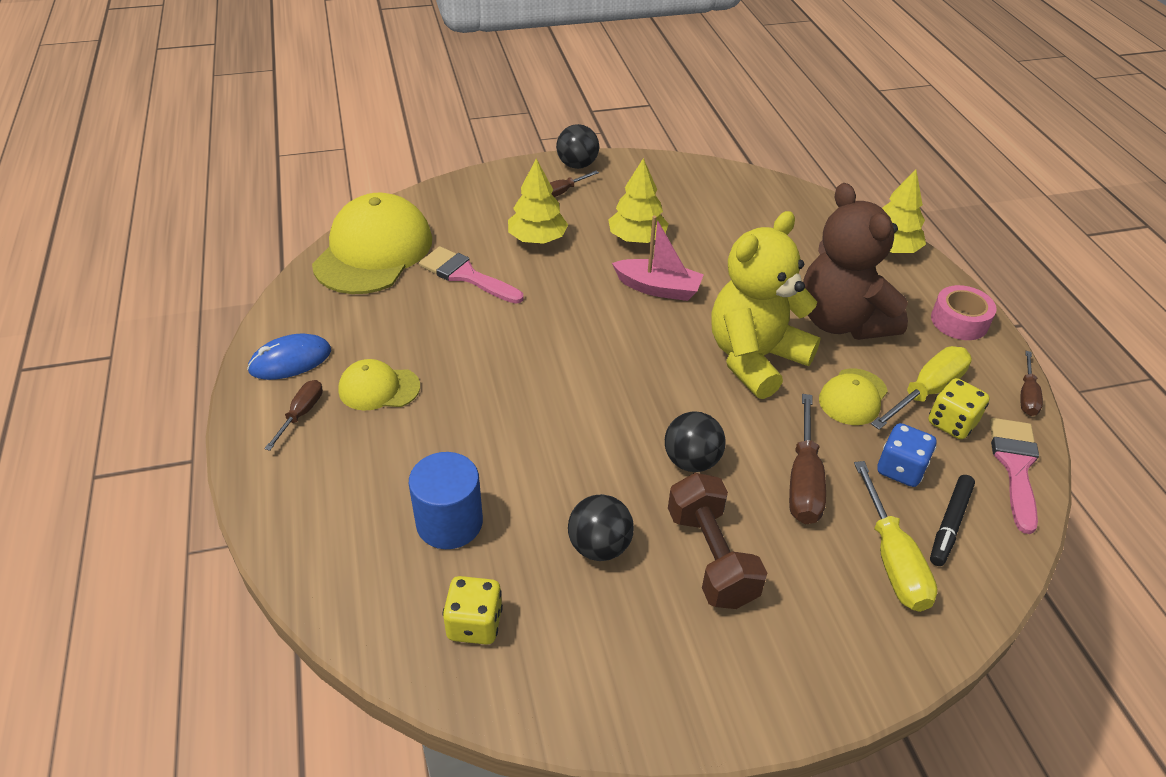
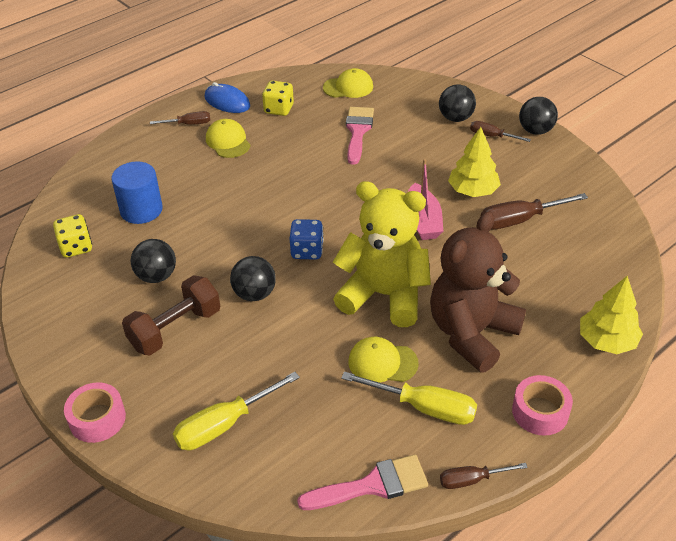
camera: 65 degrees right, 0 degrees up
(373, 251) = (348, 87): yellow cap -> yellow cap, size x0.51
(509, 202) = (455, 118): none -> black ball
(537, 239) = (425, 146): yellow tree -> none
(804, 481) = (271, 357): brown screwdriver -> brown screwdriver (519, 220)
(834, 690) = (97, 419): none -> pink tape
(900, 469) = (319, 410): blue dice -> blue dice (307, 251)
(949, 524) = (279, 452): black marker -> none
(951, 423) = (396, 432): yellow dice -> yellow dice (279, 109)

